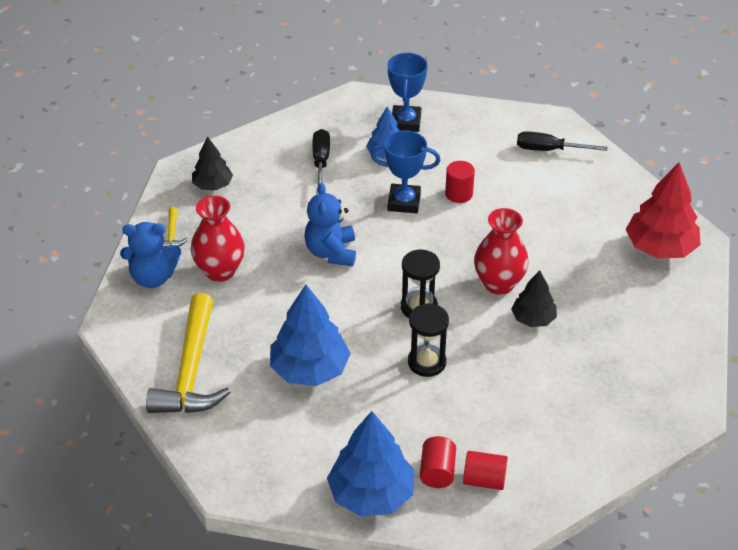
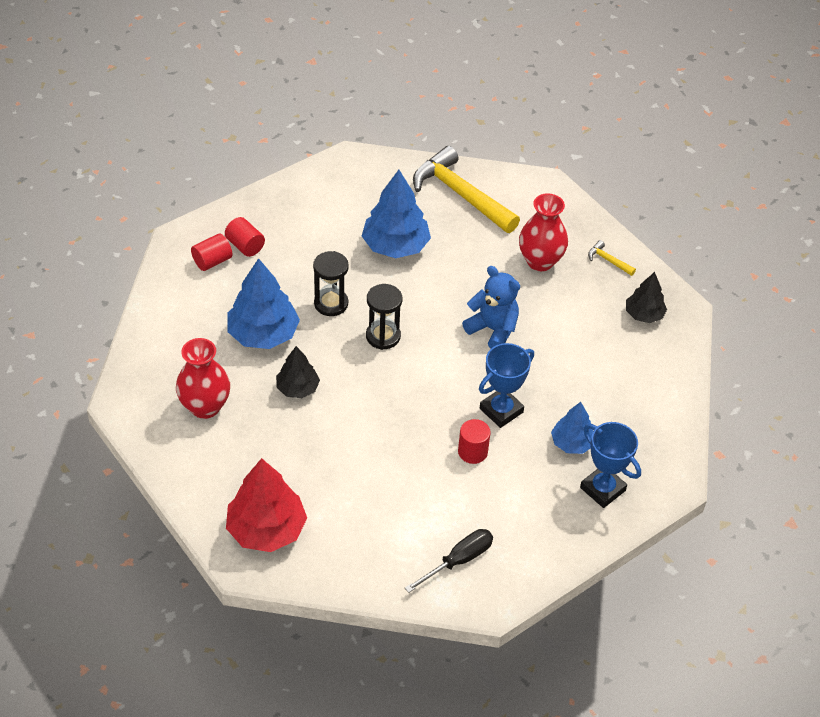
camera: 130 degrees right, 5 degrees up
(153, 277) = (571, 226): blue teddy bear -> none
(321, 161) = (606, 395): black screwdriver -> none
(371, 494) = (268, 208): blue tree -> blue tree (263, 334)
(498, 284) = (352, 397): red vase -> red vase (205, 407)

